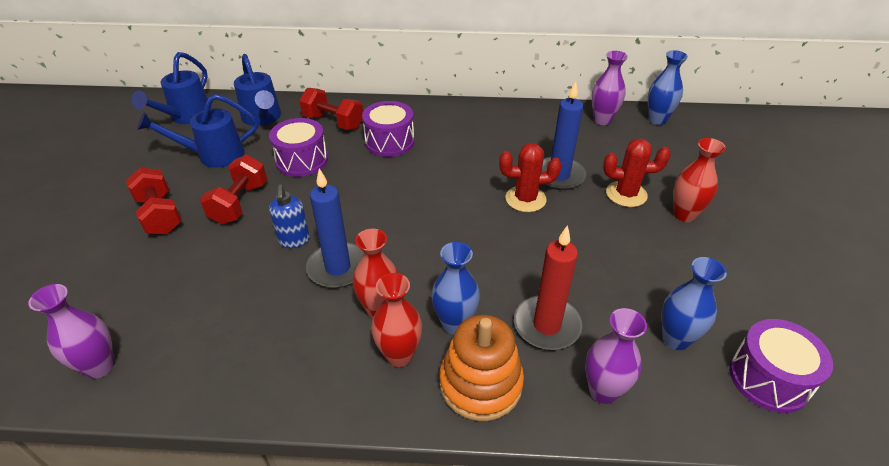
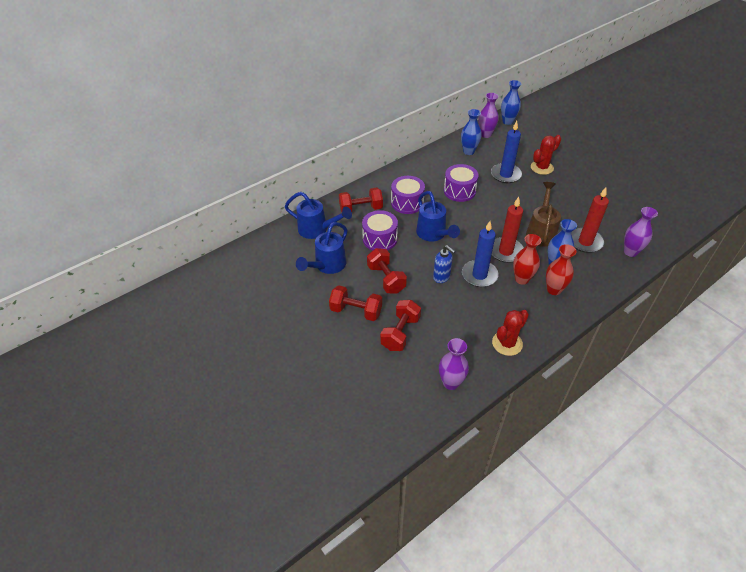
camera: 40 degrees left, 5 degrees up
(155, 268) = (400, 333): none -> red dumbbell
(187, 117) = (269, 256): blue watering can -> blue watering can (433, 234)
(414, 262) = (505, 251): none -> red candle
(480, 383) = (593, 278): orange stacking toy -> none
(500, 270) = (541, 232): none -> brown watering can
(525, 199) = (507, 194): red cactus -> red cactus (507, 343)
(675, 339) = (628, 218): blue vase -> blue vase (468, 151)
(684, 215) = (573, 164): red vase -> none
(768, 378) = (667, 212): purple drum -> purple drum (459, 191)

